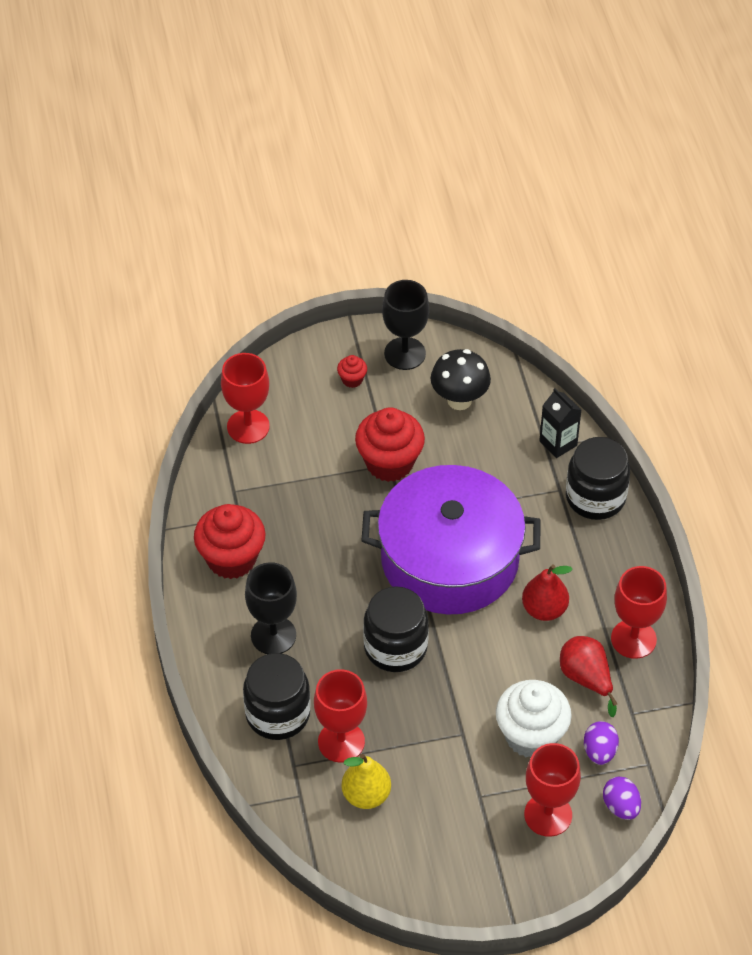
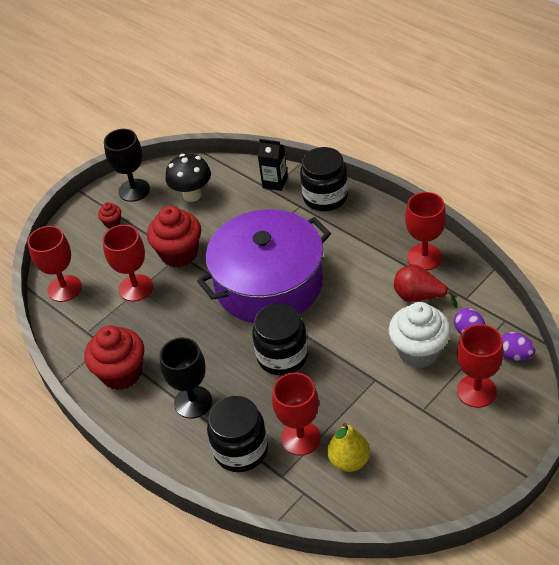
camera: 30 degrees left, 5 degrees down
(316, 473) = (135, 288): none -> red goblet
(544, 609) = (355, 275): red pear -> none

